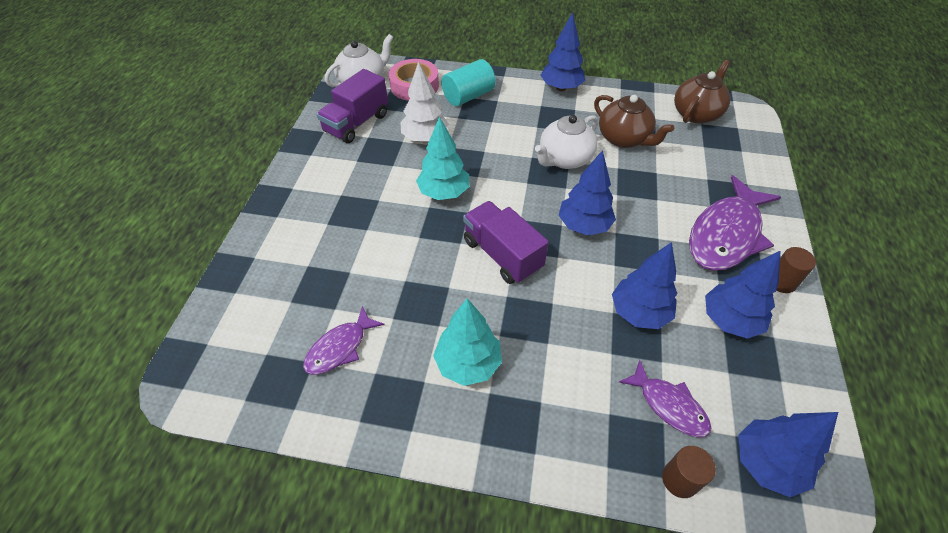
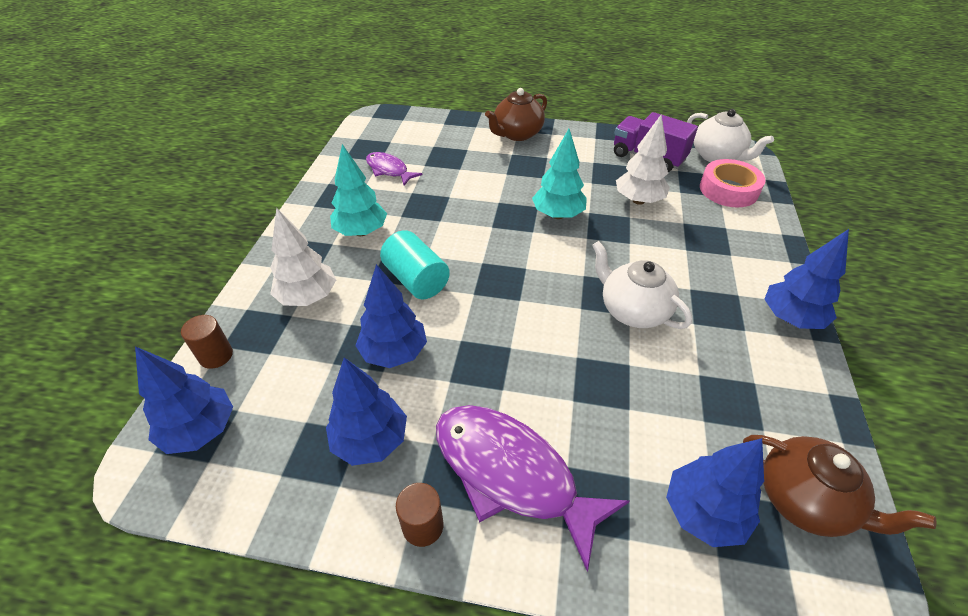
camera: 90 degrees right, 5 degrees down
(468, 96) = (728, 230): turquoise cylinder -> turquoise cylinder (416, 280)
(502, 255) = (476, 253): purple truck -> none
(580, 401) = (308, 297): none -> white tree
(584, 226) = (519, 318): blue tree -> blue tree (703, 513)
(624, 138) = (695, 379): brown teapot -> brown teapot (517, 134)
(669, 405) = (285, 360): purple fish -> none

